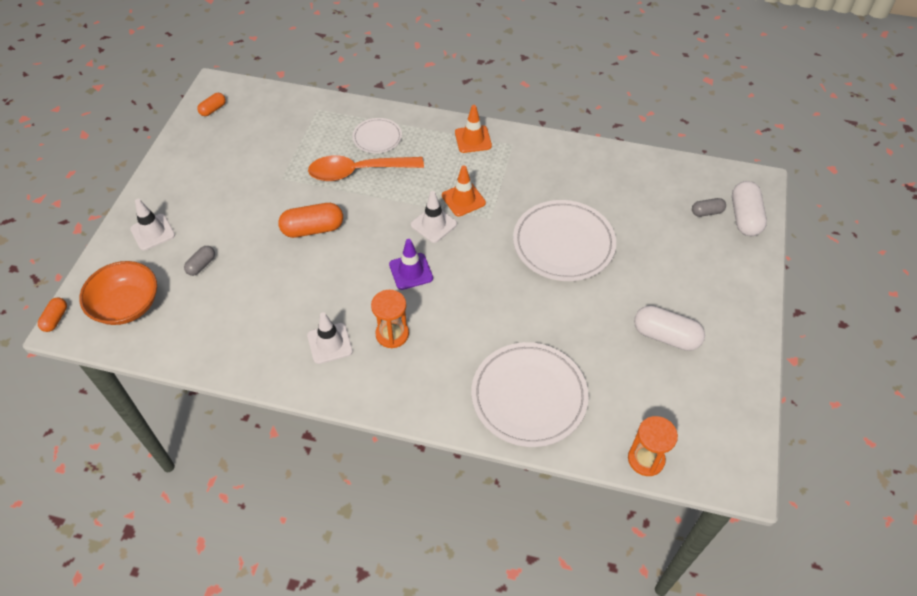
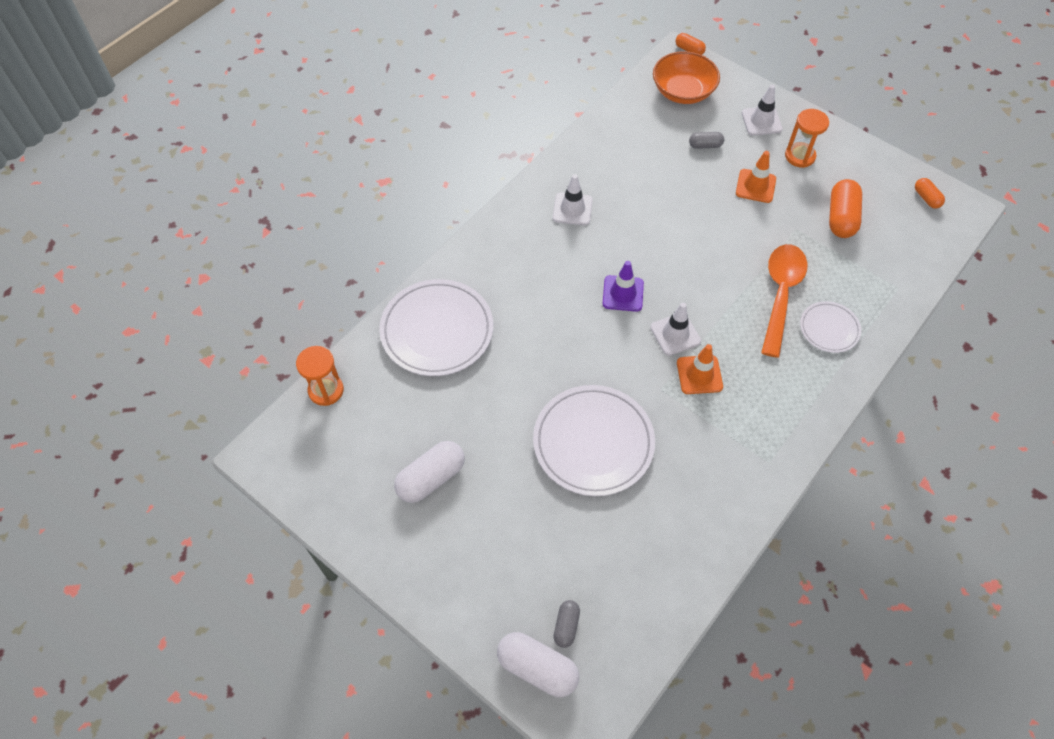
camera: 115 degrees right, 5 degrees up
(201, 265) = (705, 145): grey capsule -> grey capsule turned 60 degrees counterclockwise
(313, 229) = (714, 234): orange capsule -> orange capsule (841, 218)
(392, 334) = (558, 255): orange hourglass -> orange hourglass (800, 156)
(473, 139) = (792, 423): orange traffic cone -> orange traffic cone (755, 186)

